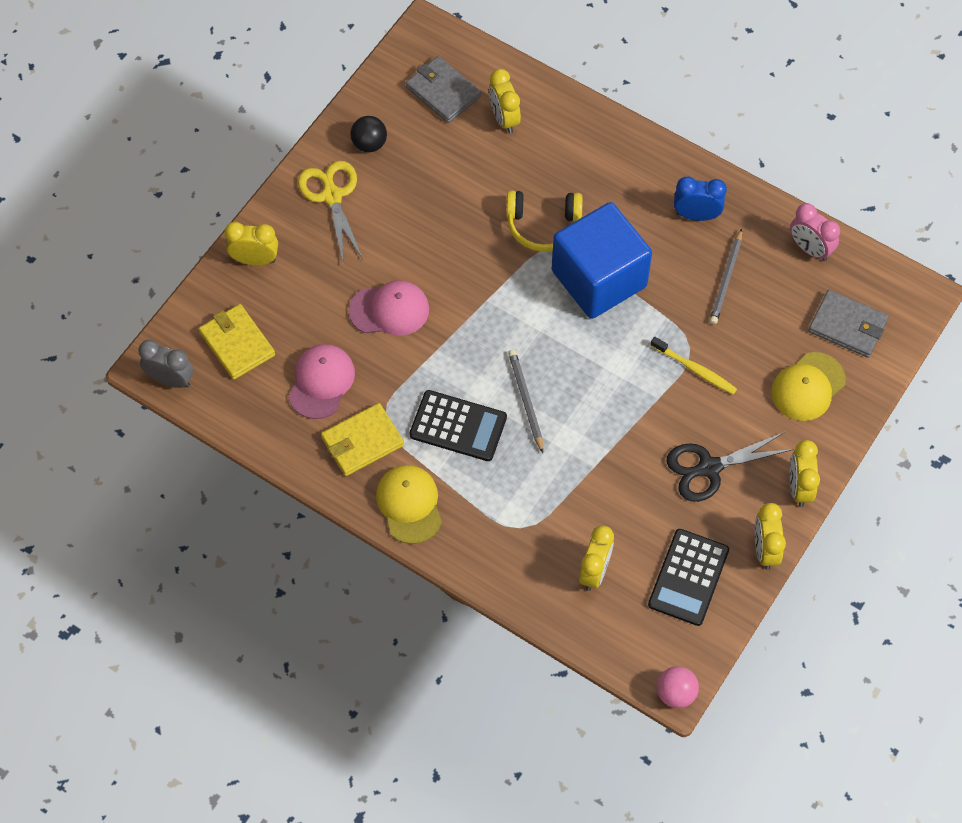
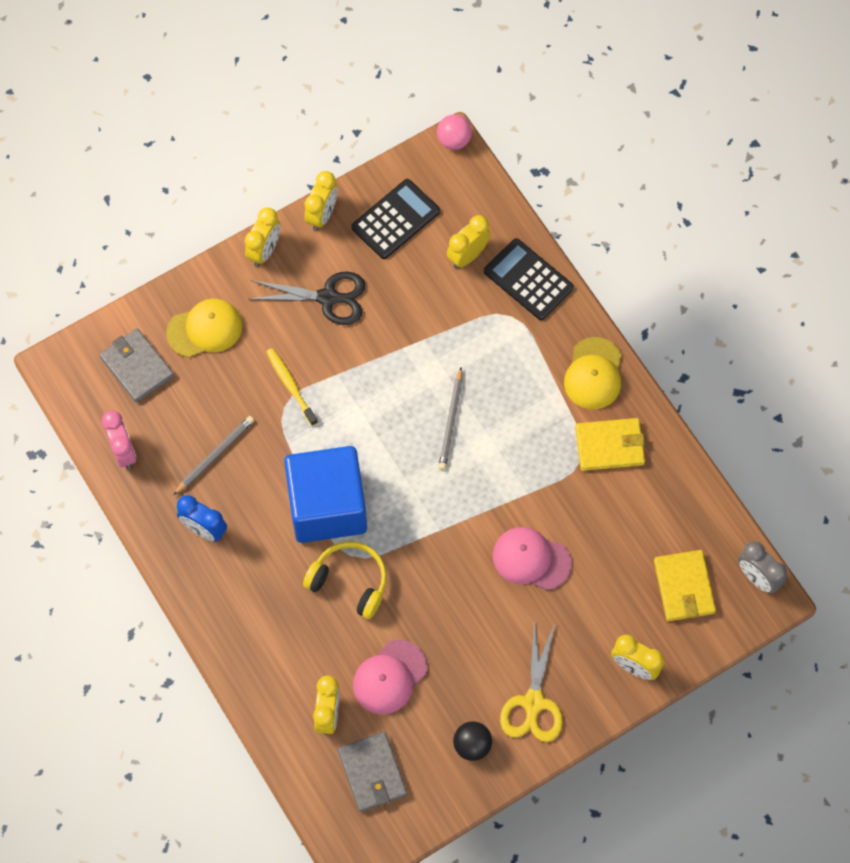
camera: 155 degrees left, 5 degrees up
(321, 382) = (622, 516): pink cap -> pink cap (389, 677)
(458, 426) = (520, 424): black calculator -> black calculator (528, 280)

